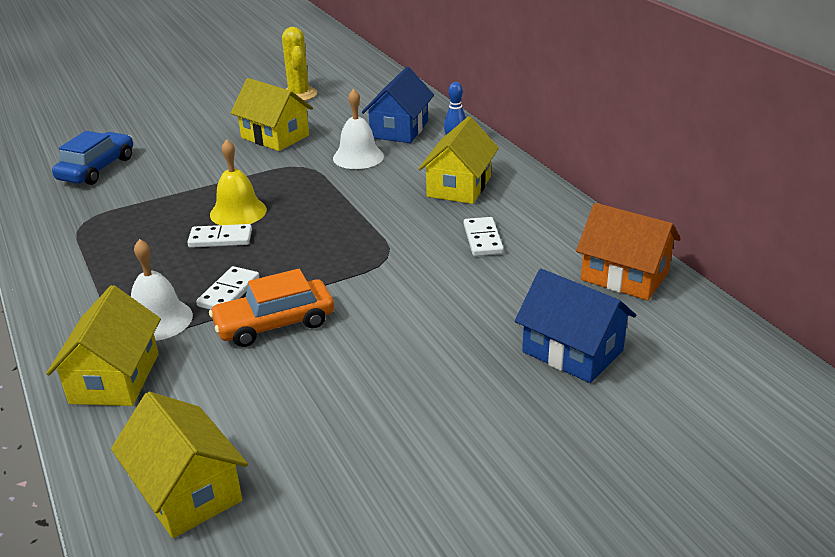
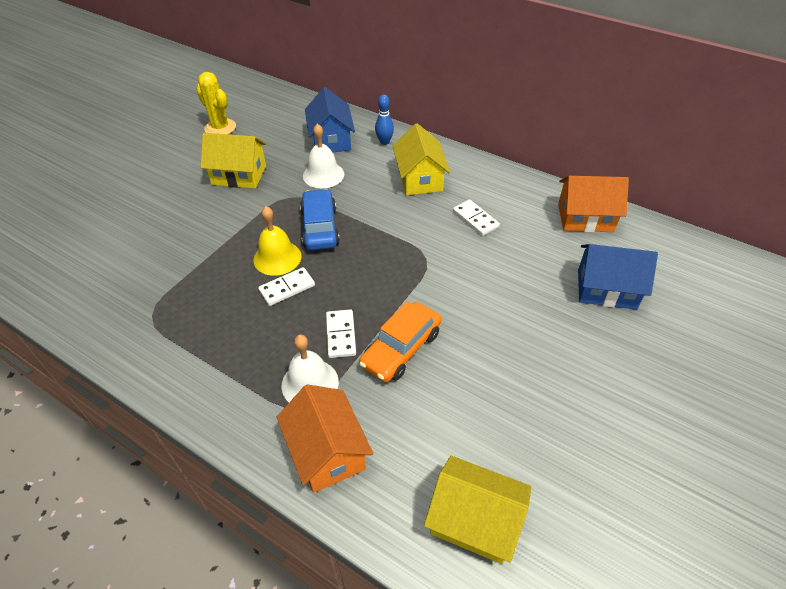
camera: 30 degrees left, 15 degrees up
(97, 169) = (110, 256): blue car -> blue car (320, 227)
(115, 378) = (327, 451): yellow house -> orange house

